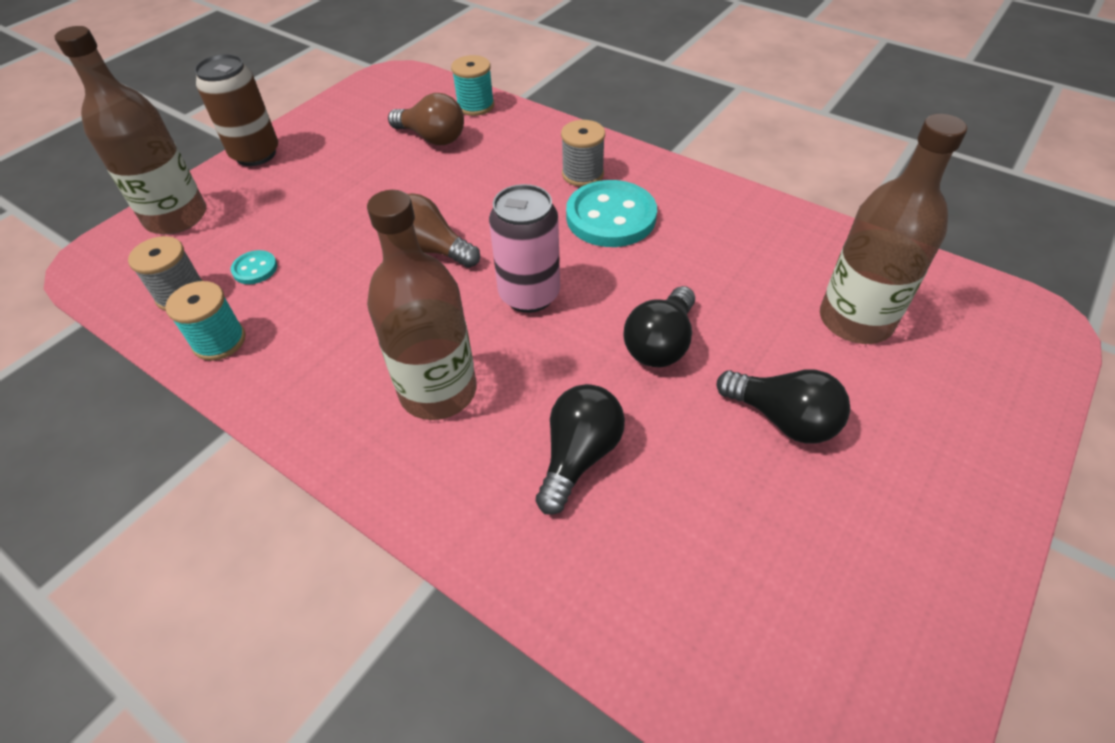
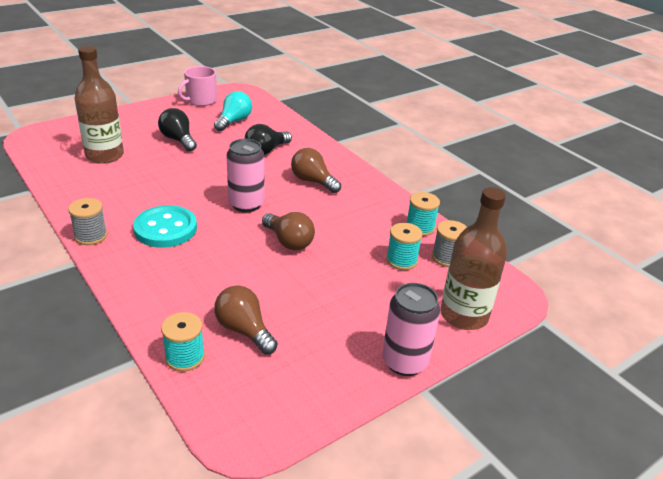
camera: 165 degrees left, 15 degrees down
(255, 269) = (401, 260): turquoise button -> turquoise spool
(256, 154) = (404, 362): brown can -> pink can
(438, 391) = (313, 181): brown bottle -> brown light bulb
(582, 174) = (155, 261): grey spool -> grey spool (91, 236)
(660, 344) = (200, 170): black light bulb -> none
(733, 556) = (234, 121): none -> turquoise light bulb
(910, 638) = (200, 100): none -> pink mug

